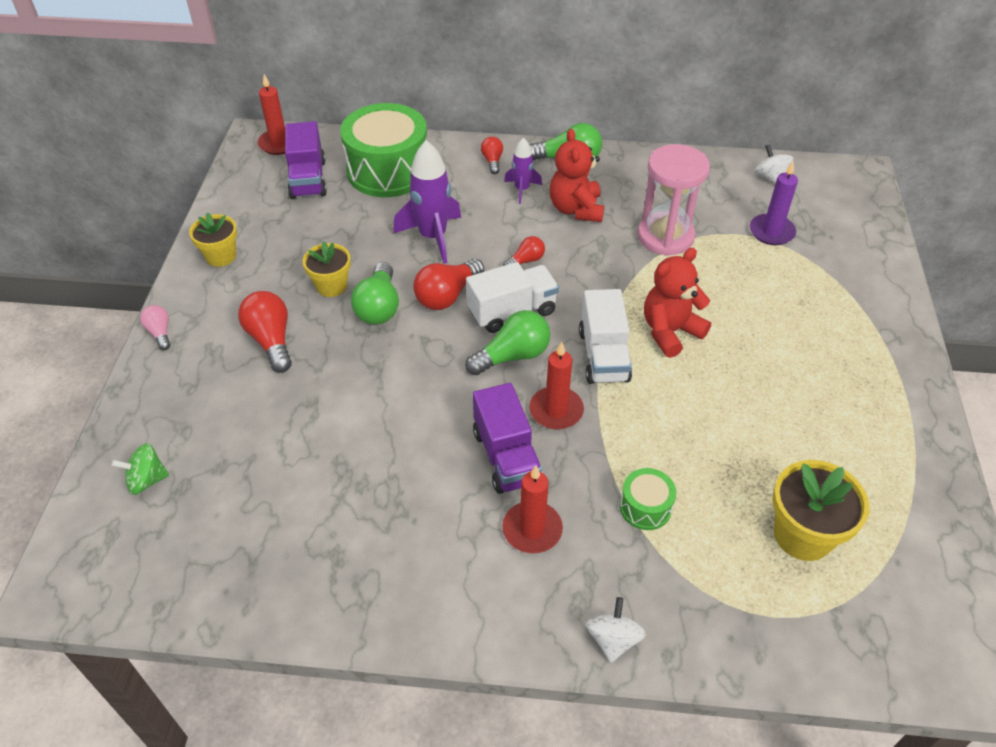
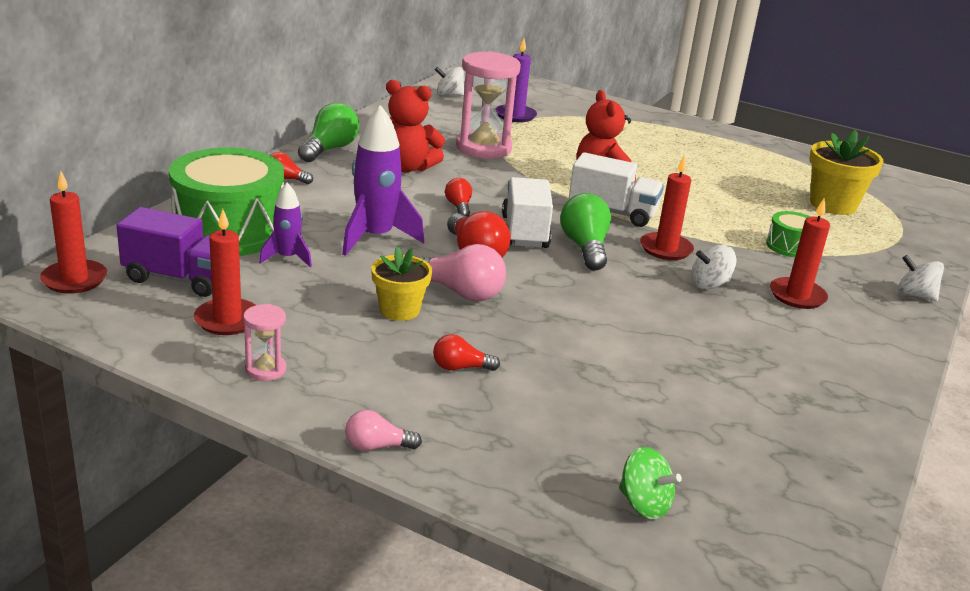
camera: 70 degrees left, 20 degrees down
(147, 480) = (644, 504): green spinning top -> green spinning top turned 60 degrees counterclockwise
(221, 256) = (265, 369): yellow flower pot -> pink hourglass
(270, 218) = (227, 320): none -> red candle
(271, 340) = (460, 367): red light bulb -> red light bulb, size x0.57
(379, 307) = (460, 292): green light bulb -> pink light bulb
(506, 456) = (709, 284): purple truck -> white spinning top
(522, 189) = (349, 179): purple rocket -> purple rocket (287, 258)

